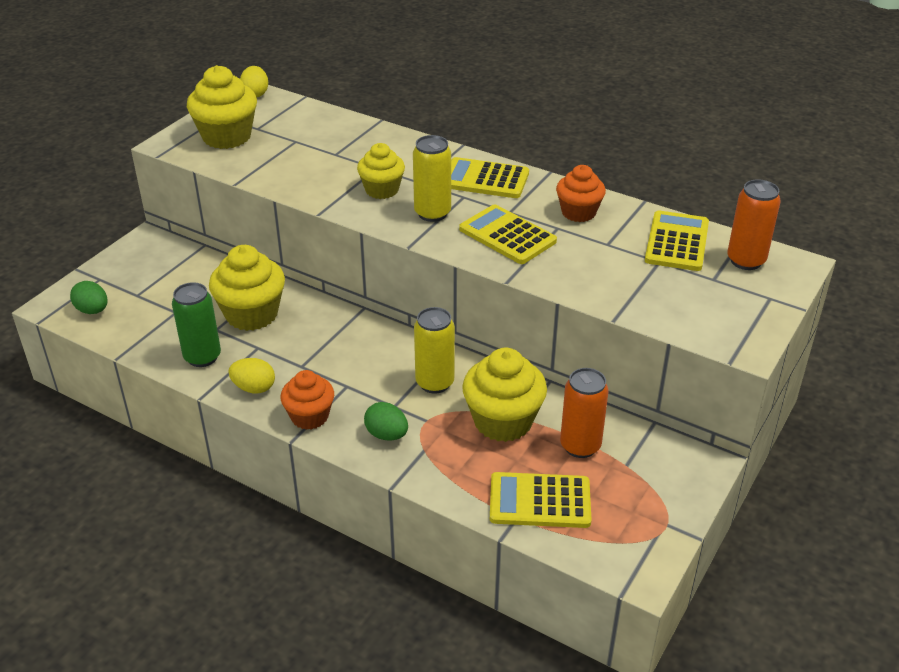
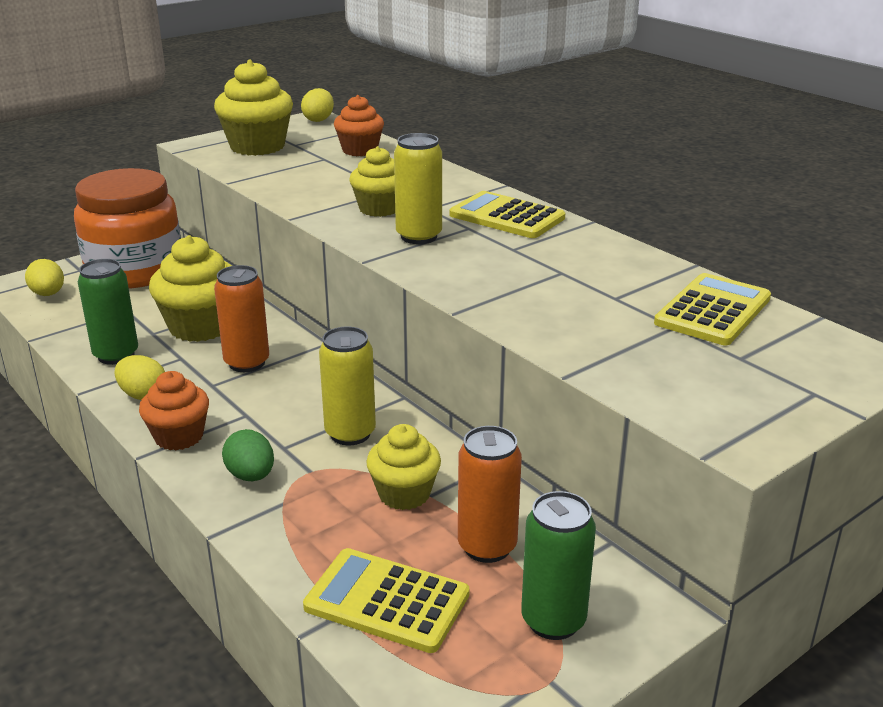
camera: 20 degrees right, 10 degrees down
(92, 310) = (48, 294): green egg -> yellow egg
(151, 270) = (135, 270): none -> orange jar
(503, 421) = (404, 494): yellow cupcake -> yellow cupcake, size x0.64
(507, 235) = (492, 269): yellow calculator -> none
(578, 212) = (600, 262): orange cupcake -> orange cupcake (360, 150)
(648, 485) = (553, 621): none -> green can
(746, 261) = (802, 346): orange can -> orange can (247, 363)

